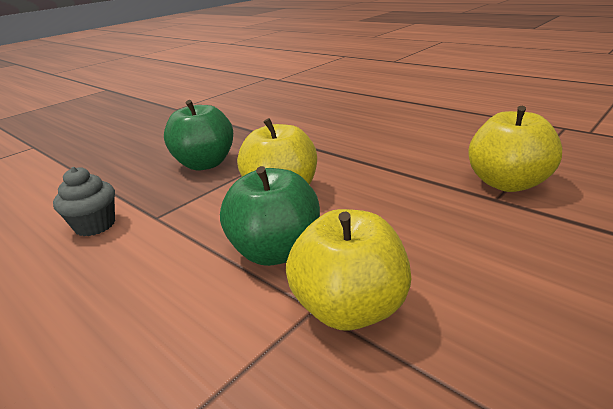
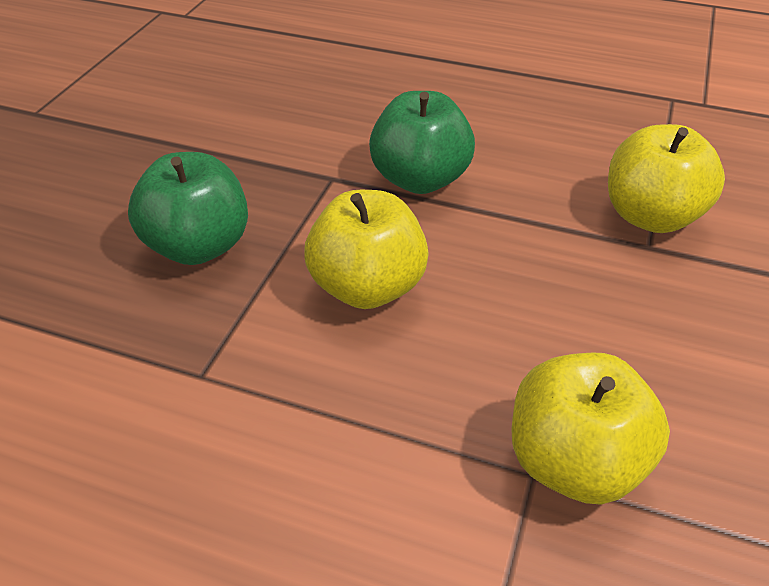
camera: 25 degrees left, 15 degrees up
(95, 225) = (107, 415): grey cupcake -> none
(276, 251) = (430, 397): green apple -> green apple (420, 179)

